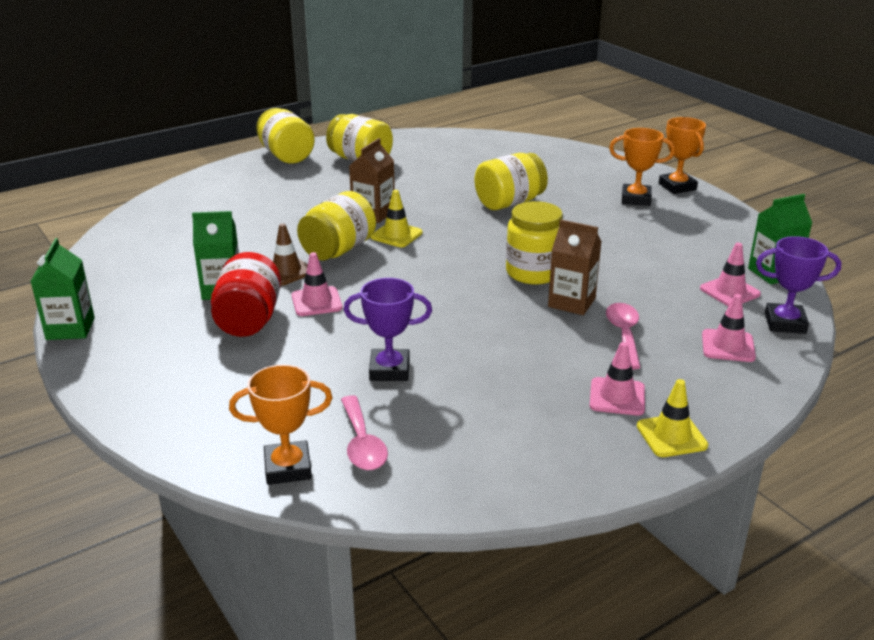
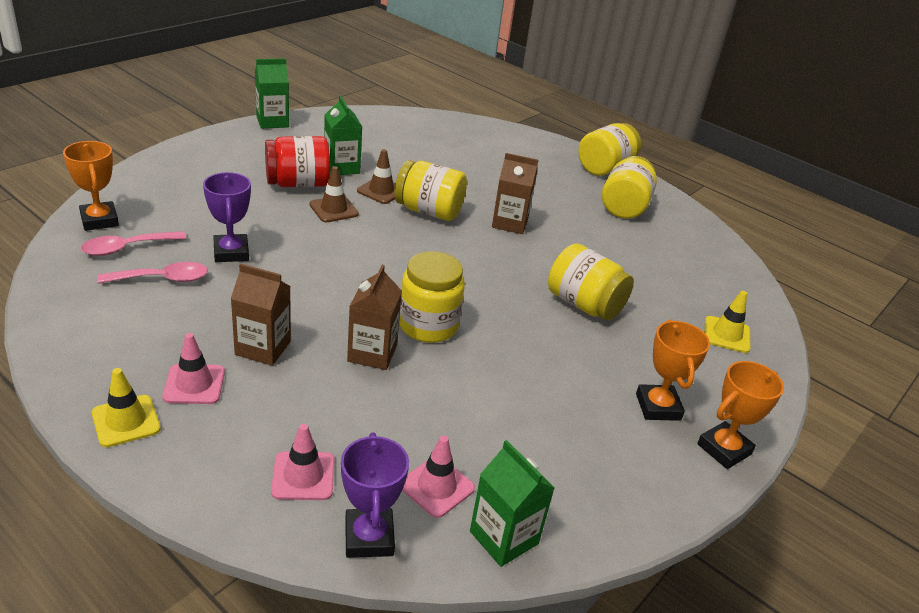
camera: 70 degrees right, 5 degrees up
(316, 302) = (334, 209): pink traffic cone -> brown traffic cone
(396, 235) = (472, 239): yellow traffic cone -> yellow traffic cone (726, 335)
(562, 357) = (263, 348): none -> brown carton
(624, 334) = (314, 391): pink spoon -> pink spoon (163, 279)

